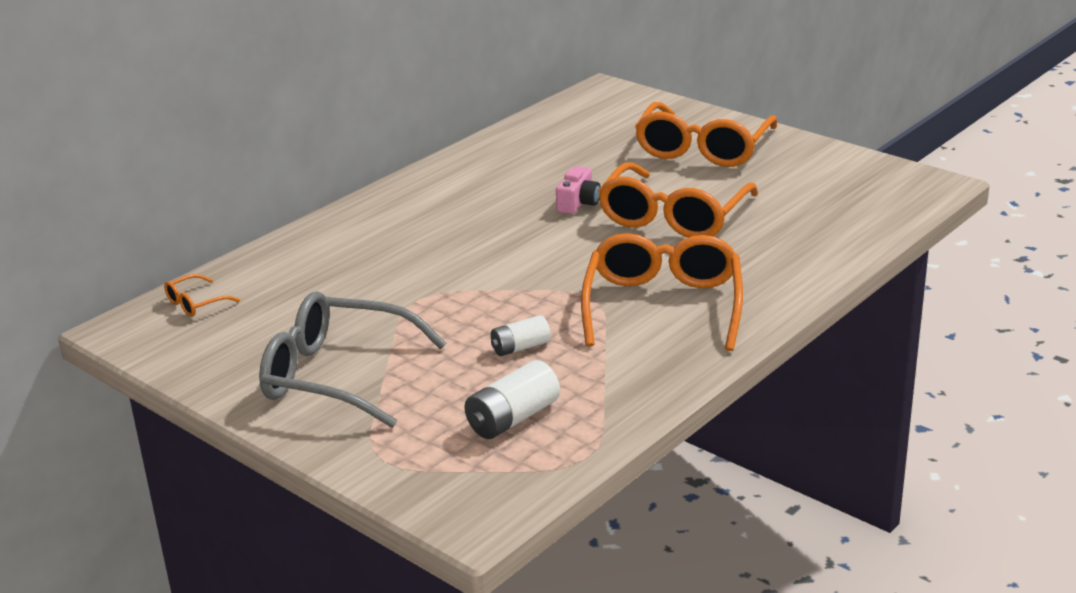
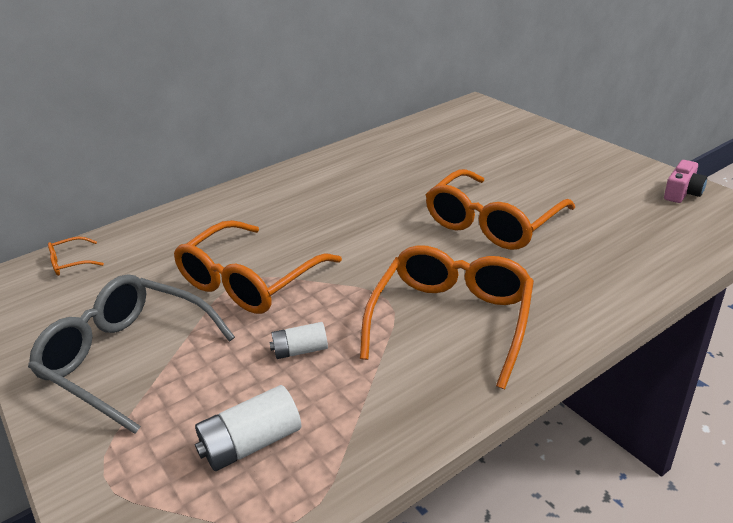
camera: 15 degrees right, 5 degrees up
(578, 203) = (416, 201): pink camera -> pink camera (682, 193)
(703, 149) = (537, 160): orange glasses -> orange glasses (250, 281)

